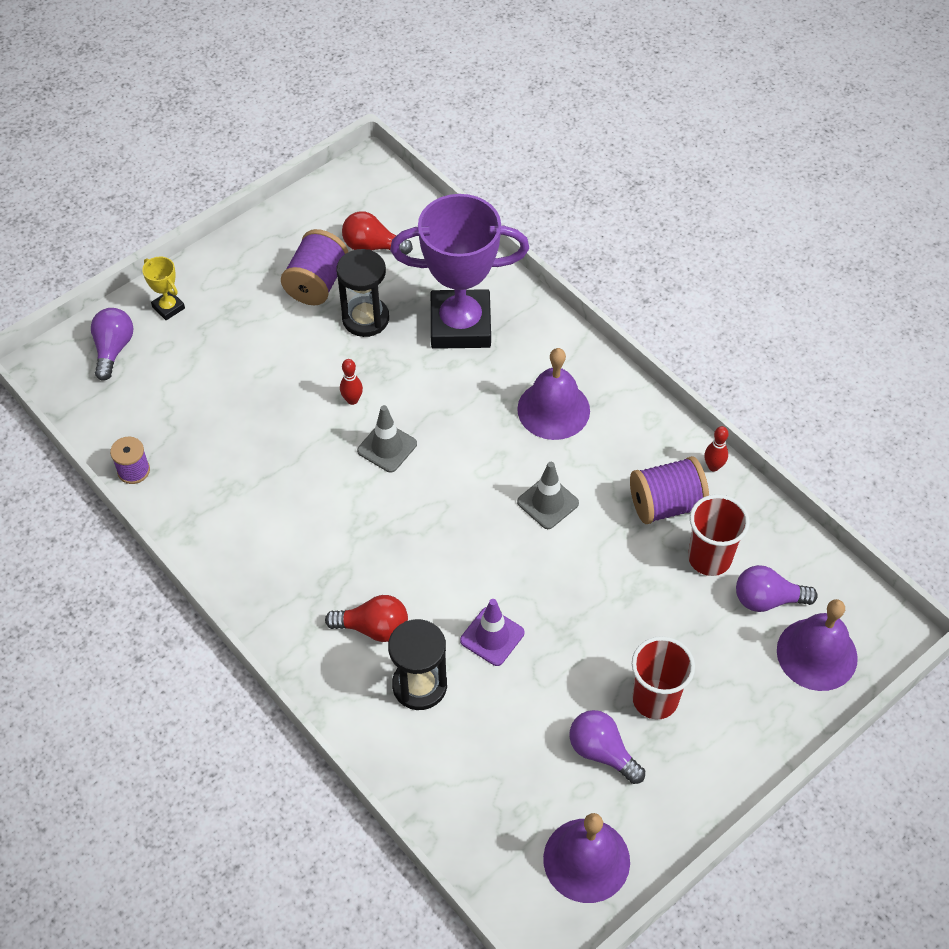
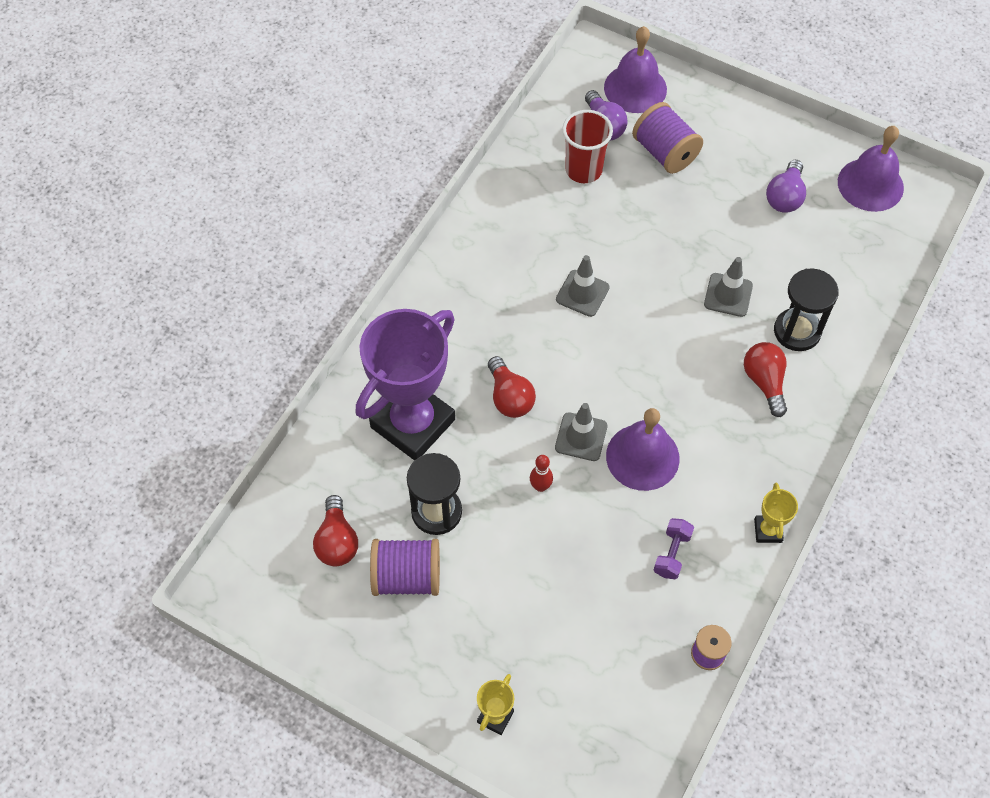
camera: 110 degrees left, 5 degrees up
(113, 349) = (573, 749): purple light bulb -> none
(217, 564) = (768, 530): none -> yellow trophy
(236, 477) = (672, 554): none -> purple dumbbell
(454, 405) = (509, 397): none -> red light bulb
(460, 325) = (413, 423): purple trophy -> purple trophy turned 60 degrees clockwise
(492, 636) = (728, 295): purple traffic cone -> grey traffic cone
(553, 409) = (482, 317): purple bell -> purple bell (642, 457)
(655, 699) = (724, 175): red cup -> none
(666, 504) = (545, 210): purple spool -> purple spool (665, 152)
(713, 466) = (493, 187): red bowling pin -> none

